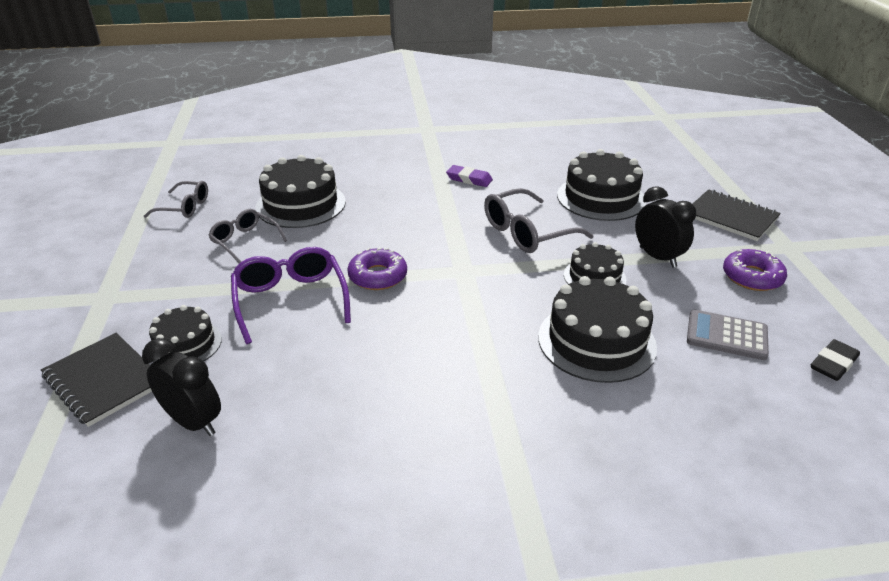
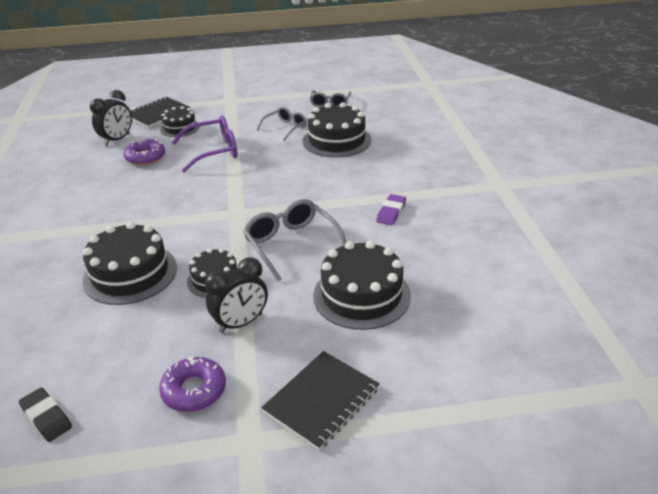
camera: 90 degrees right, 0 degrees up
(378, 276) = (235, 178): purple donut -> purple donut (145, 157)
(726, 335) = (110, 350): grey calculator -> none

